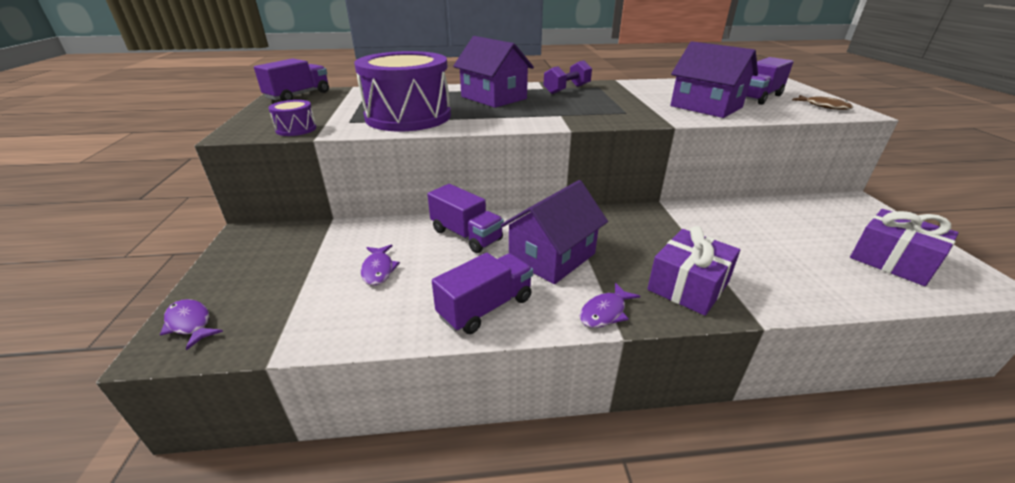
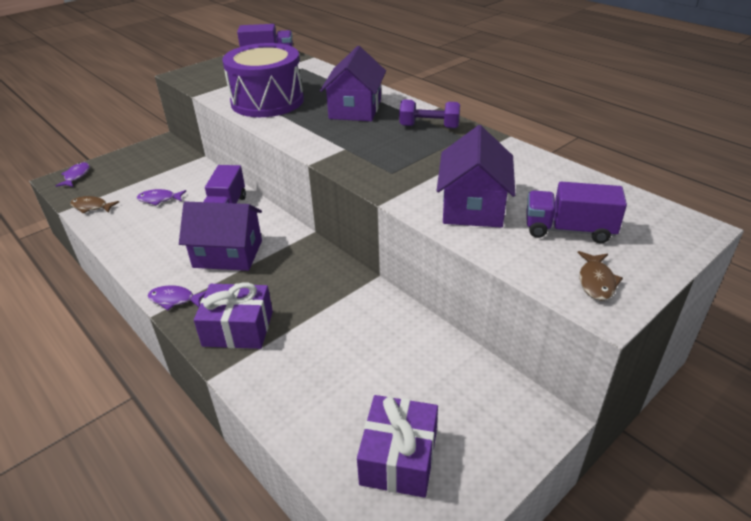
camera: 55 degrees right, 5 degrees up
(296, 129) = (204, 84): purple drum -> none
(307, 328) = (91, 207): none -> brown fish
(378, 270) = (159, 199): purple fish -> purple fish turned 45 degrees clockwise
(485, 307) = (147, 252): purple truck -> none

